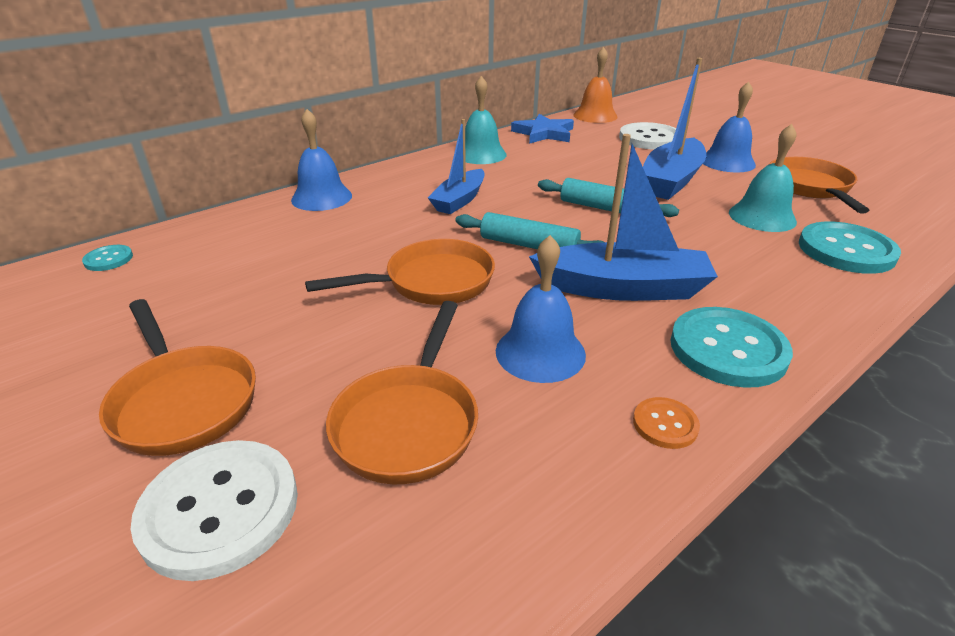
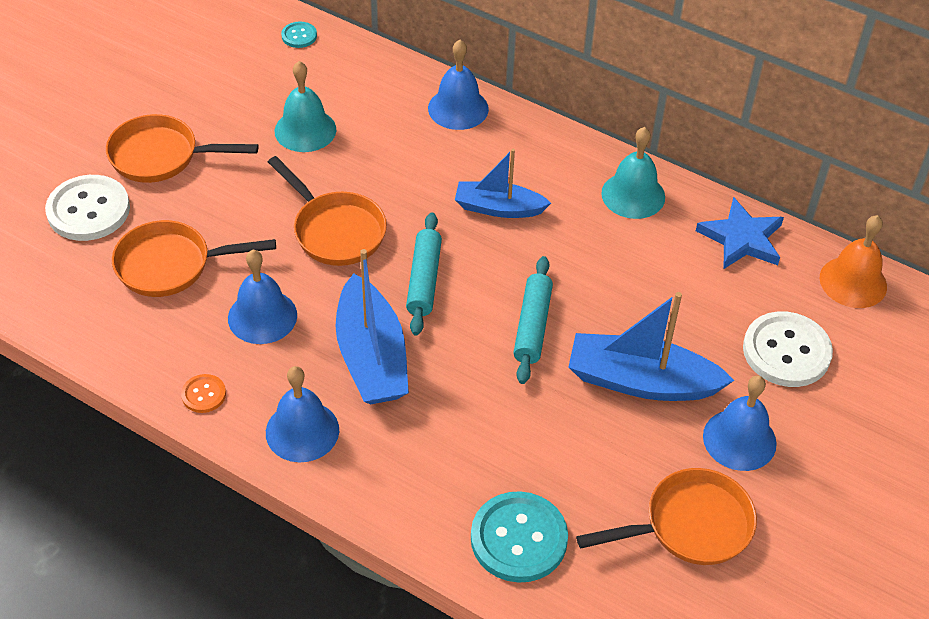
camera: 70 degrees right, 15 degrees up
(183, 401) = (161, 156): orange pan -> orange pan turned 60 degrees clockwise
(728, 349) = (302, 431): turquoise button -> blue bell
(762, 217) = (574, 468): turquoise bell -> turquoise bell (305, 130)

